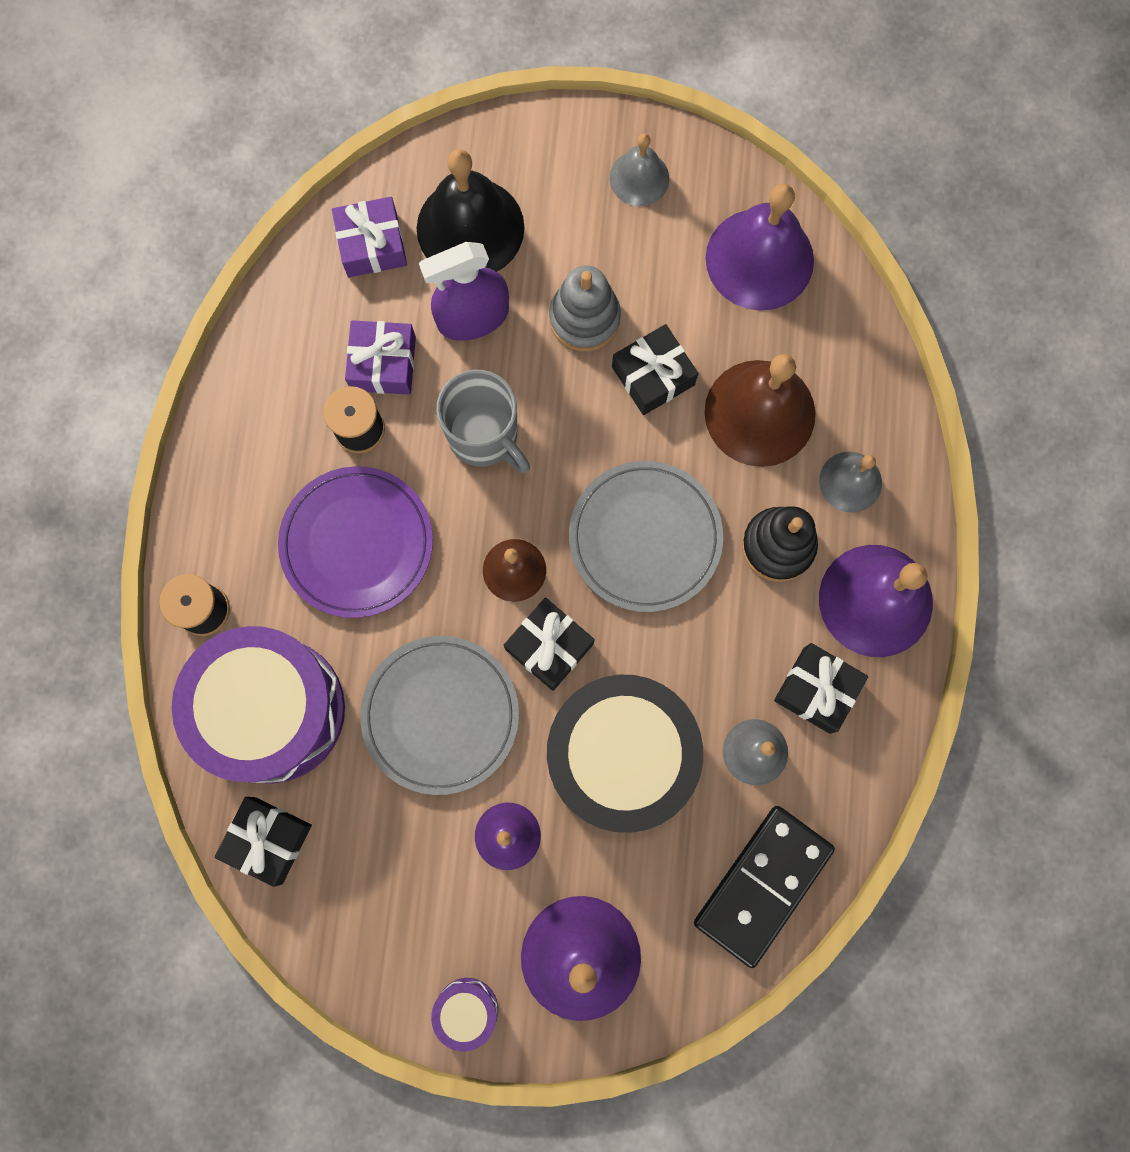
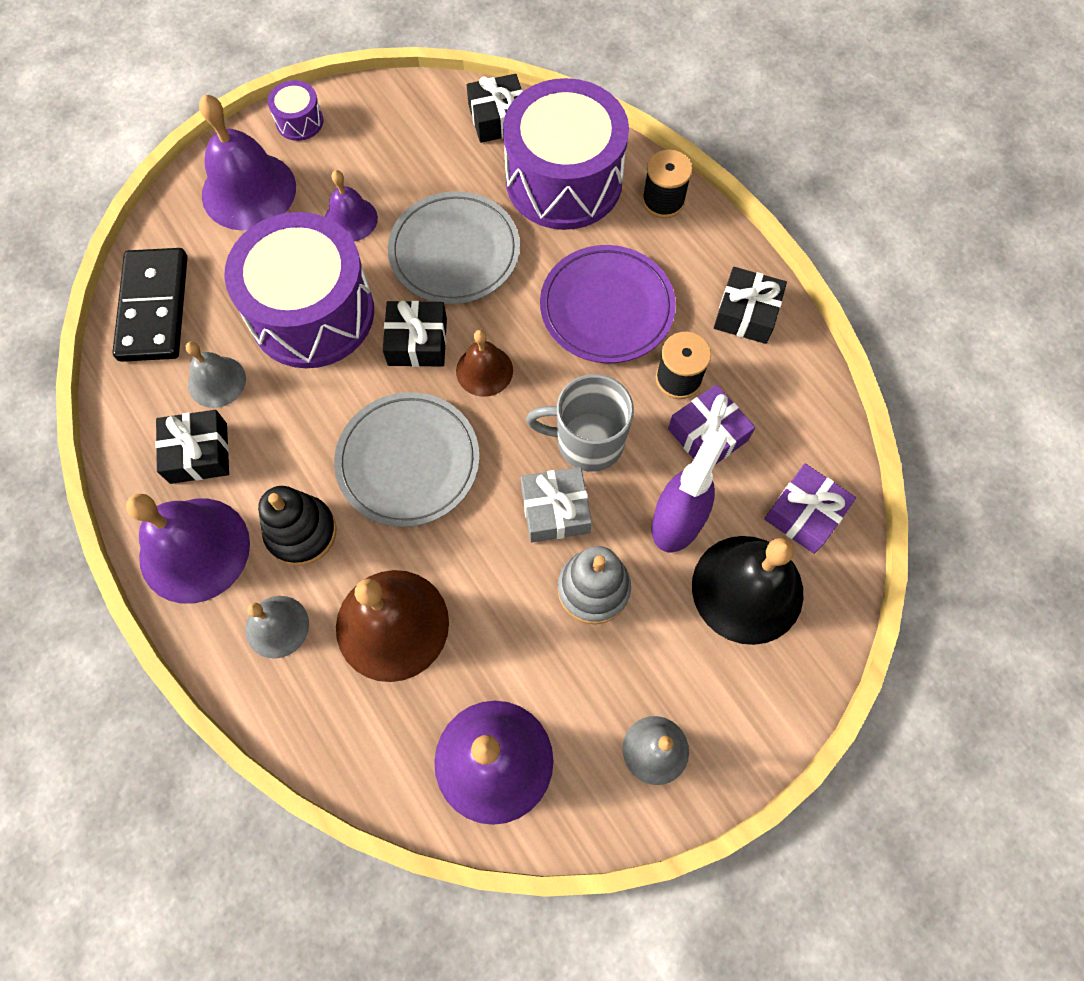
camera: 140 degrees right, 10 degrees down
(560, 401) = (555, 510): none -> grey gift
(620, 756) = (312, 313): black drum -> purple drum
(653, 376) = (501, 586): black gift -> black gift (746, 313)

